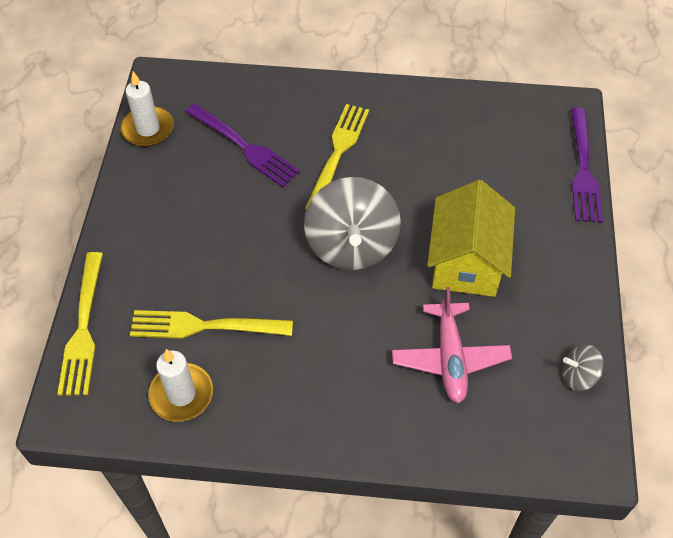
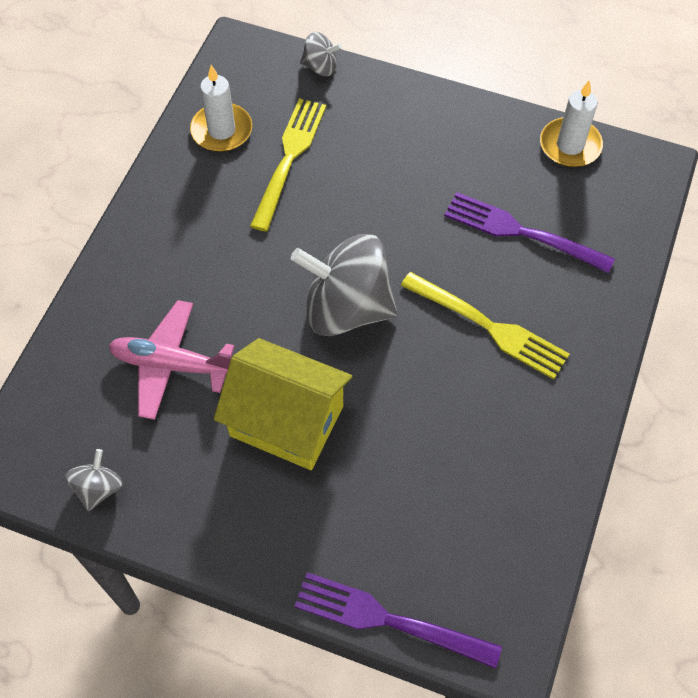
camera: 105 degrees right, 5 degrees up
(83, 328) = (320, 67): yellow fork -> grey spinning top
(244, 147) = (521, 232): purple fork -> purple fork turned 60 degrees clockwise

